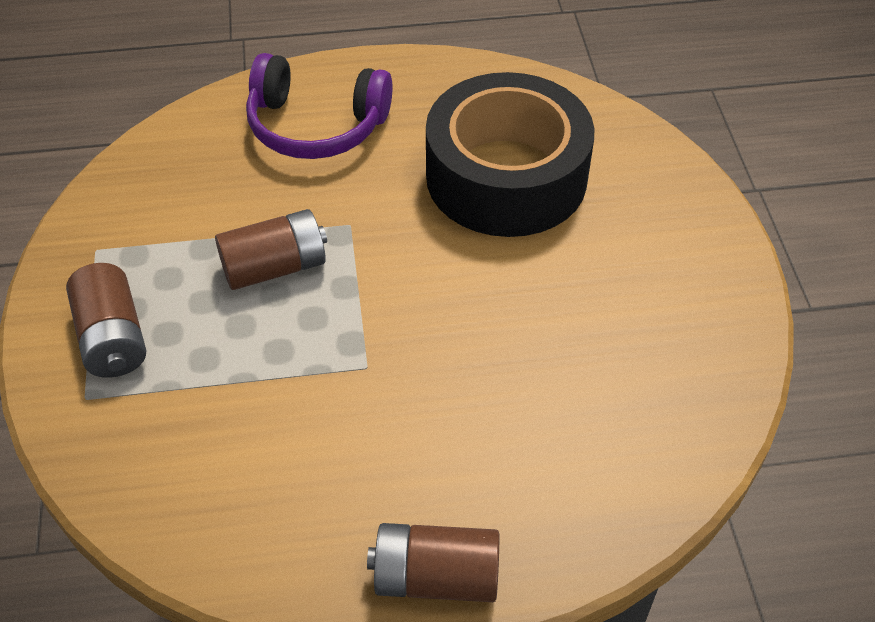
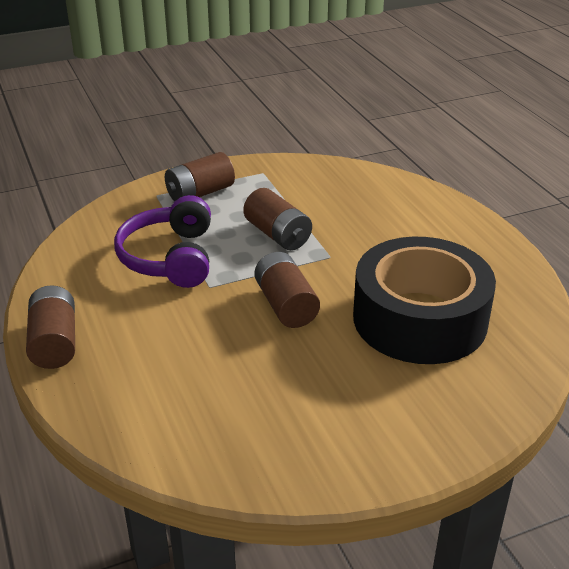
camera: 75 degrees right, 15 degrees down
(316, 125) = (416, 224): purple headphones -> purple headphones (170, 257)
(438, 292) = (286, 305): none -> brown battery

